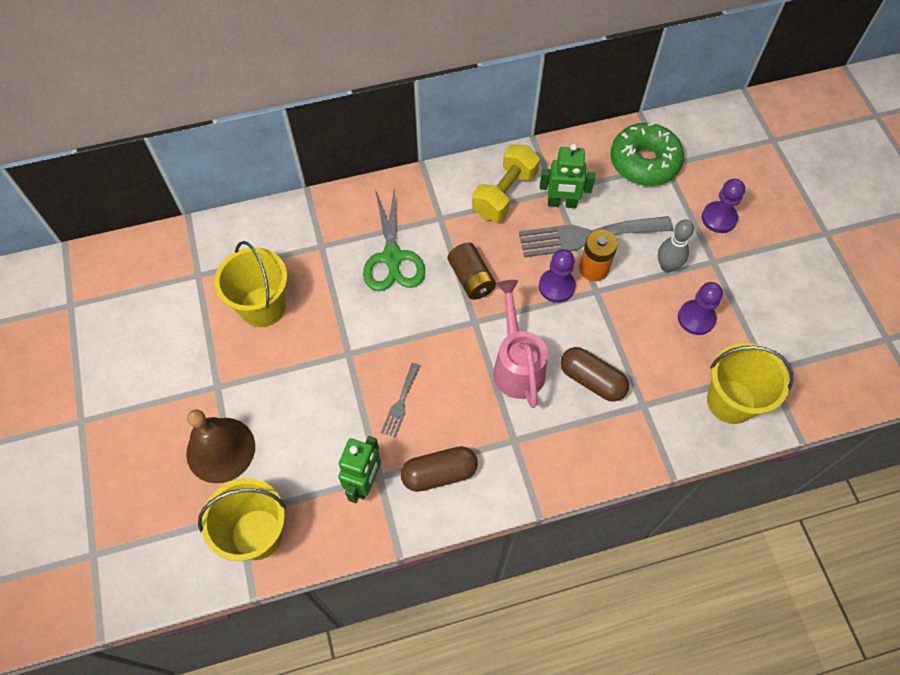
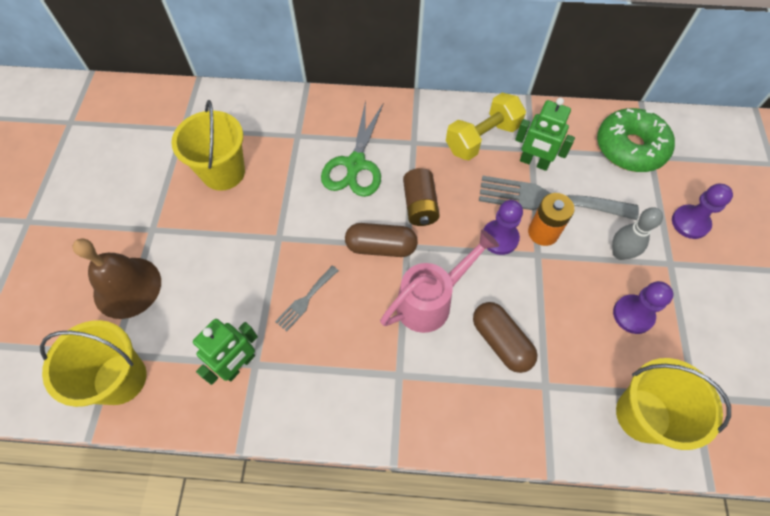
camera: 20 degrees right, 0 degrees up
(439, 473) = (312, 382): brown capsule -> brown capsule (381, 247)
(517, 365) = (431, 301): pink watering can -> pink watering can turned 45 degrees clockwise

